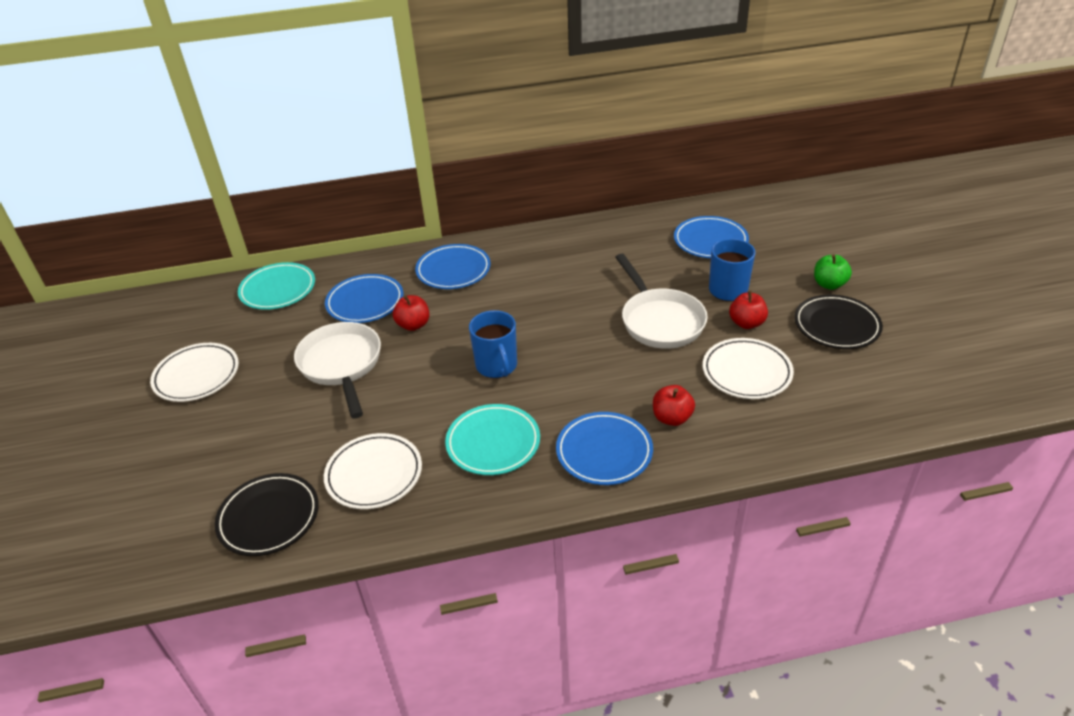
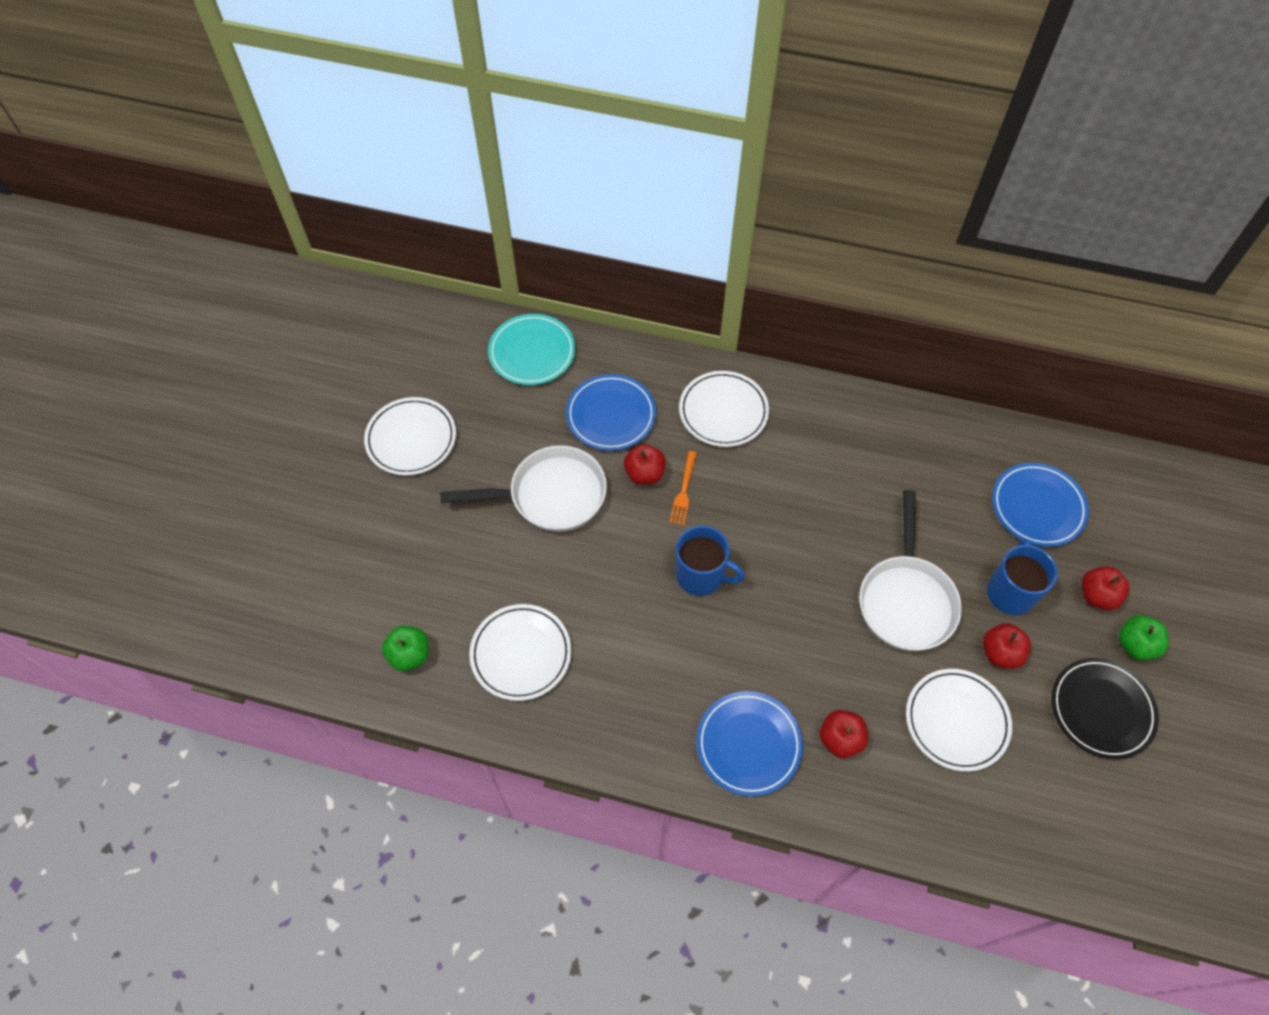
camera: 25 degrees right, 20 degrees up
(269, 517) = (410, 654): black plate -> green apple
(342, 365) = (550, 495): white pan -> white pan turned 75 degrees clockwise
(451, 323) = (684, 491): none -> orange fork
(453, 270) = (723, 412): blue plate -> white plate
(493, 443) = (648, 675): turquoise plate -> none
(497, 366) = (701, 575): blue mug -> blue mug turned 75 degrees counterclockwise
(784, 269) = (1097, 595): none -> red apple

